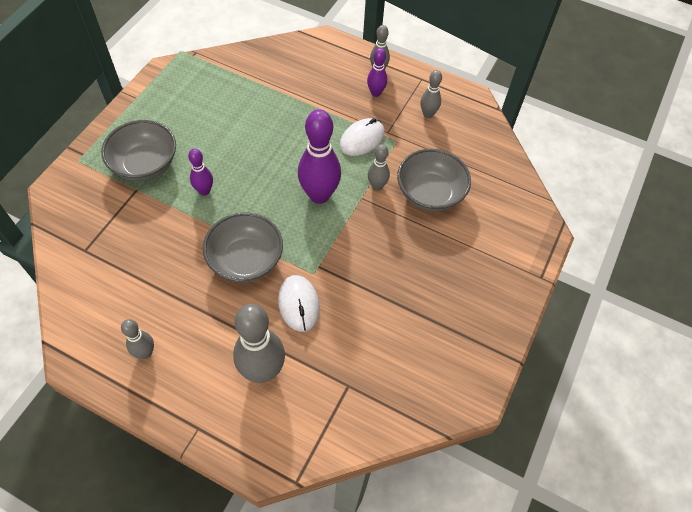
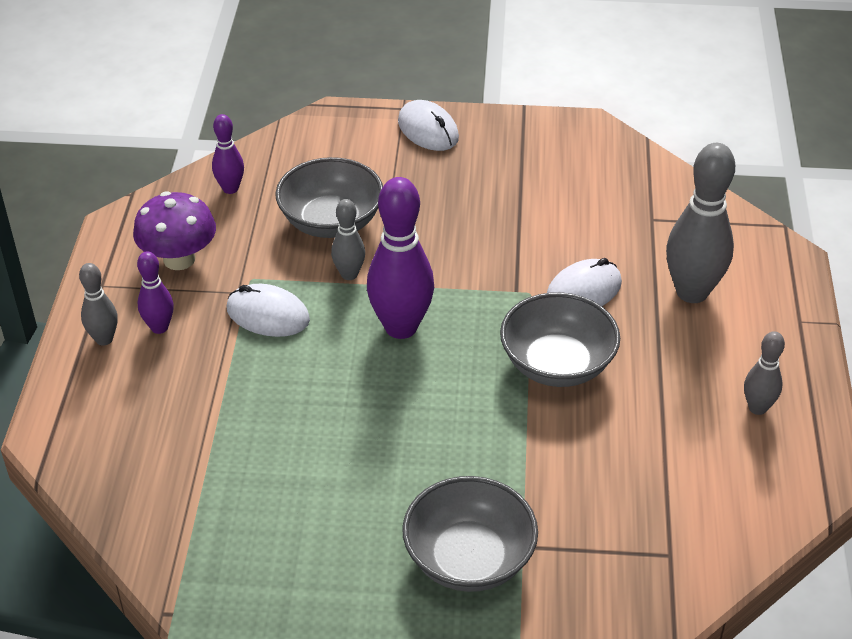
camera: 110 degrees left, 15 degrees down
(204, 191) = (473, 458): purple bowling pin -> purple bowling pin (230, 189)
(428, 114) = (179, 259): grey bowling pin -> purple mushroom
(508, 282) = (428, 130): none -> white mouse

